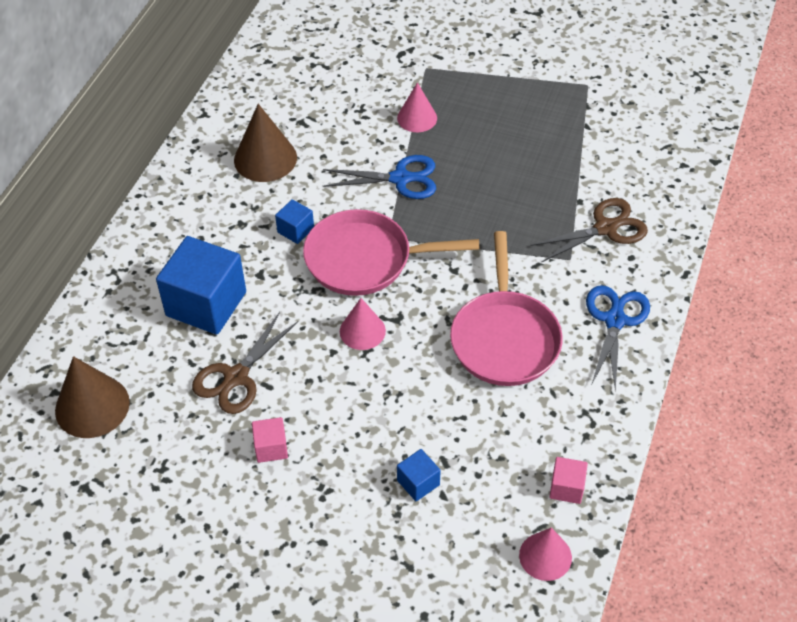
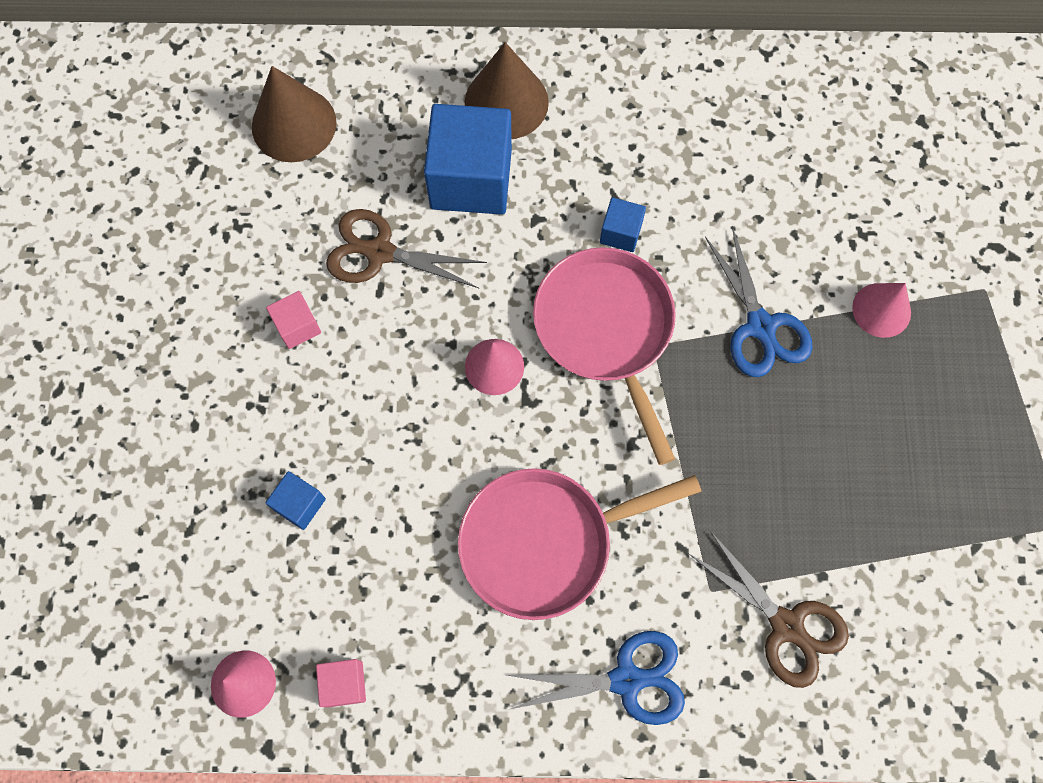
camera: 70 degrees right, 20 degrees up
(265, 158) = (723, 153): brown cone -> brown cone (506, 102)

